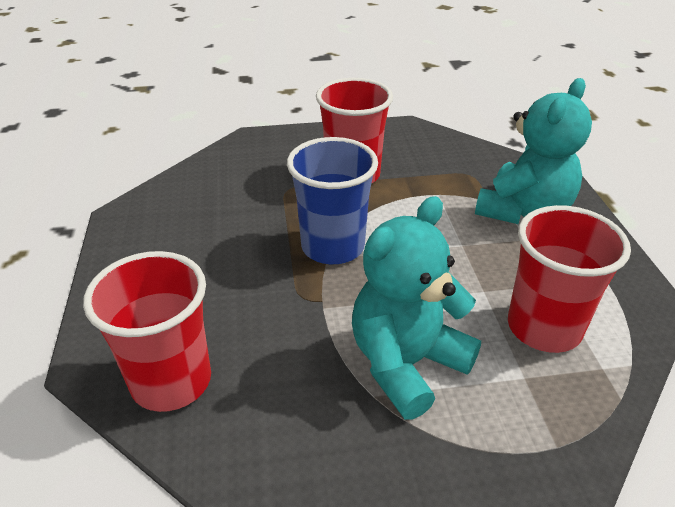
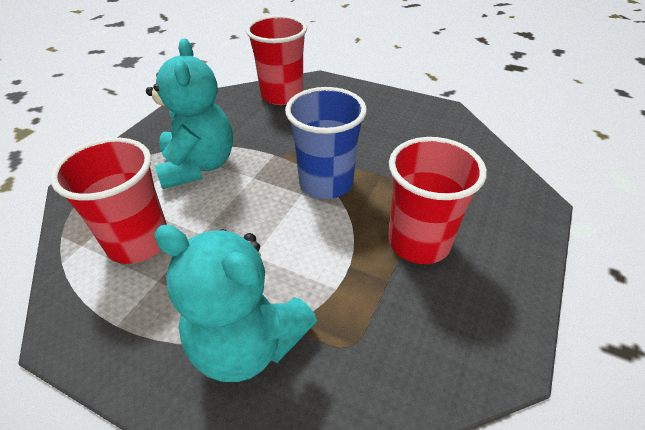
camera: 125 degrees right, 5 degrees up
(523, 211) = (248, 343): turquoise teddy bear -> turquoise teddy bear turned 45 degrees counterclockwise

